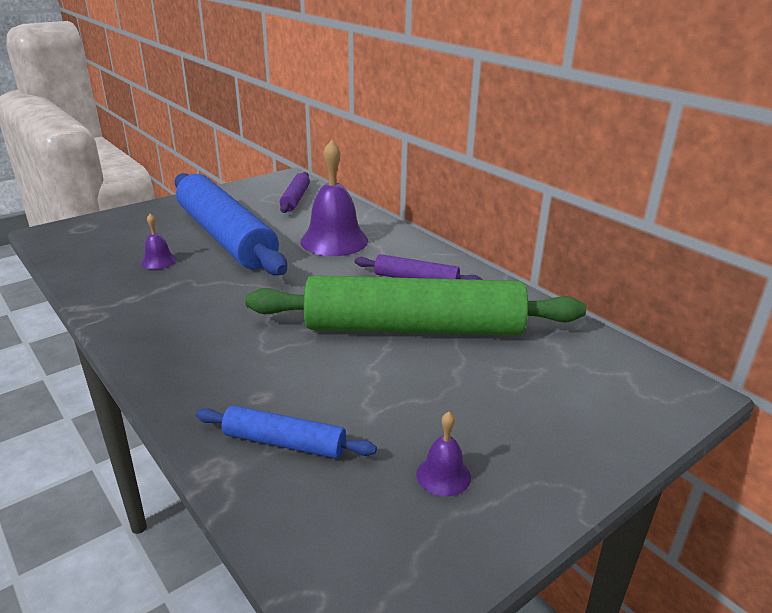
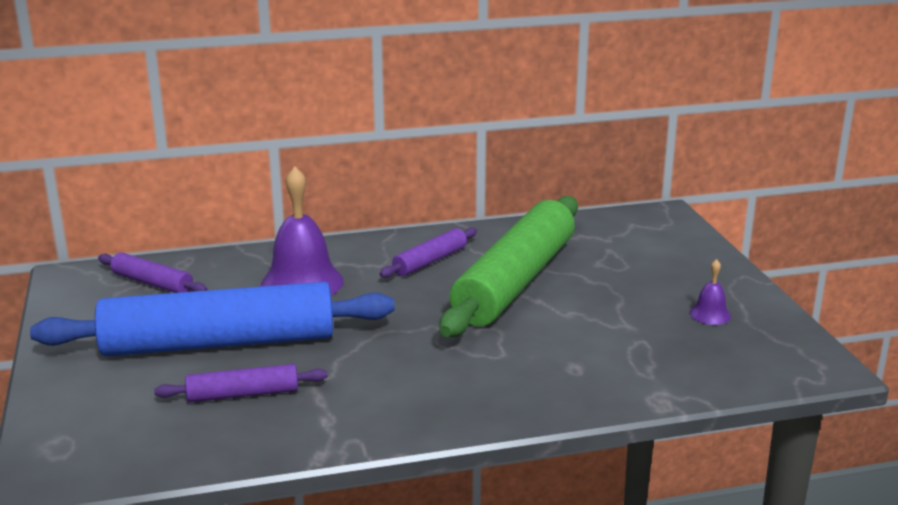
camera: 65 degrees left, 5 degrees down
(158, 261) = (243, 394): purple bell -> purple rolling pin
(284, 443) = (644, 366): blue rolling pin -> none

